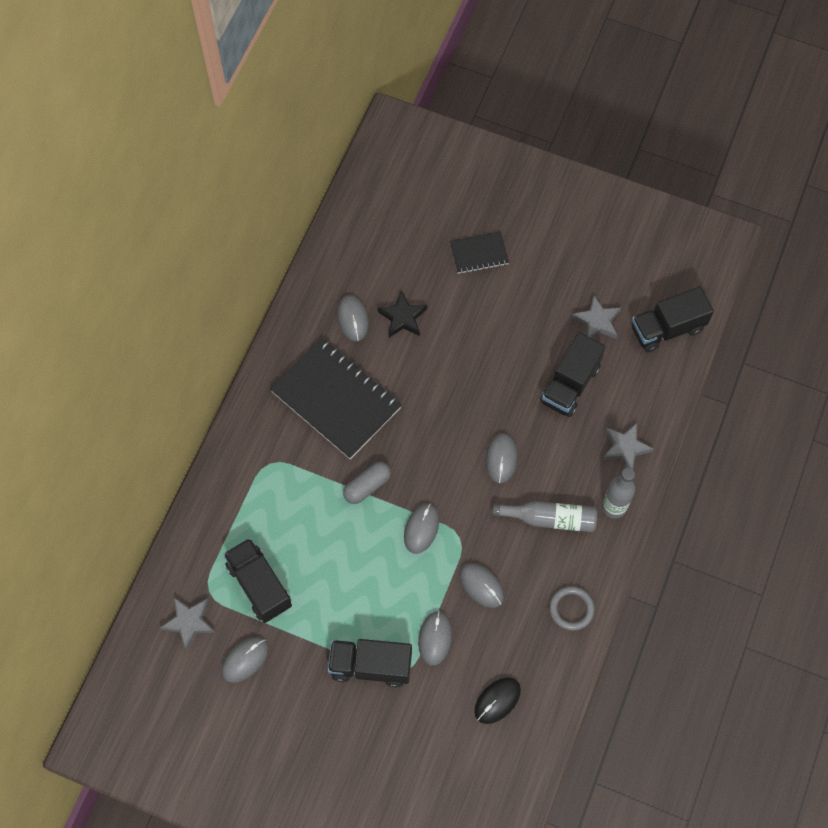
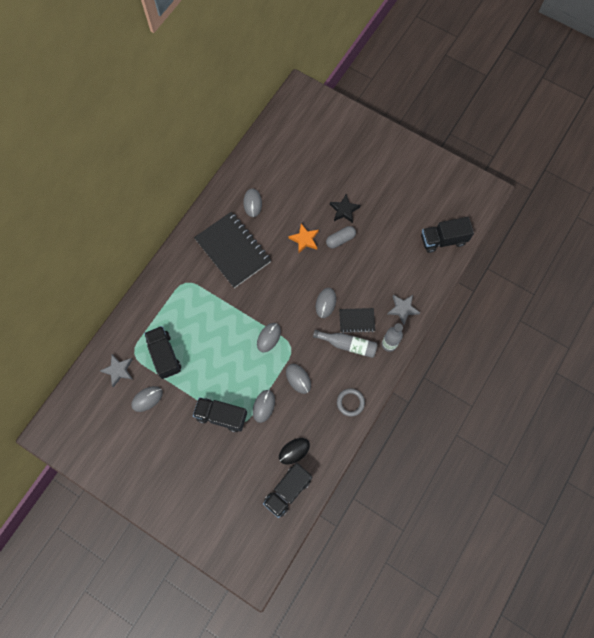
camera: 10 degrees right, 5 degrees up
(367, 486) = (241, 306): grey capsule -> grey capsule (340, 239)
(402, 317) = (283, 207): black star -> black star (344, 210)
(447, 363) = (304, 239): none -> orange star
(479, 253) = (336, 176): black notebook -> black notebook (357, 320)
(570, 384) = (376, 264): black truck -> black truck (288, 490)
(597, 321) = (401, 229): grey star -> none

